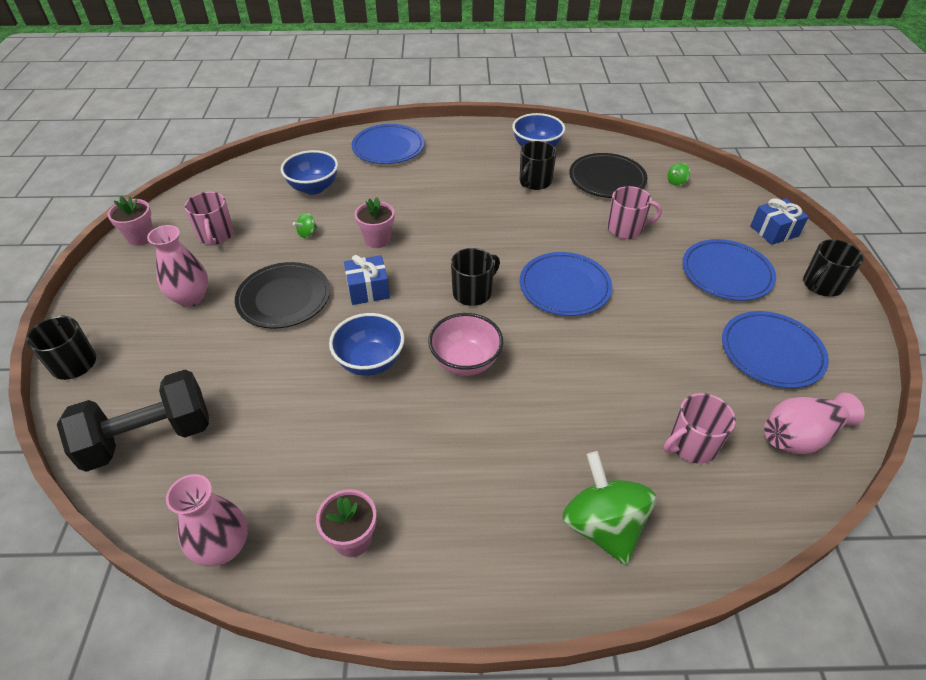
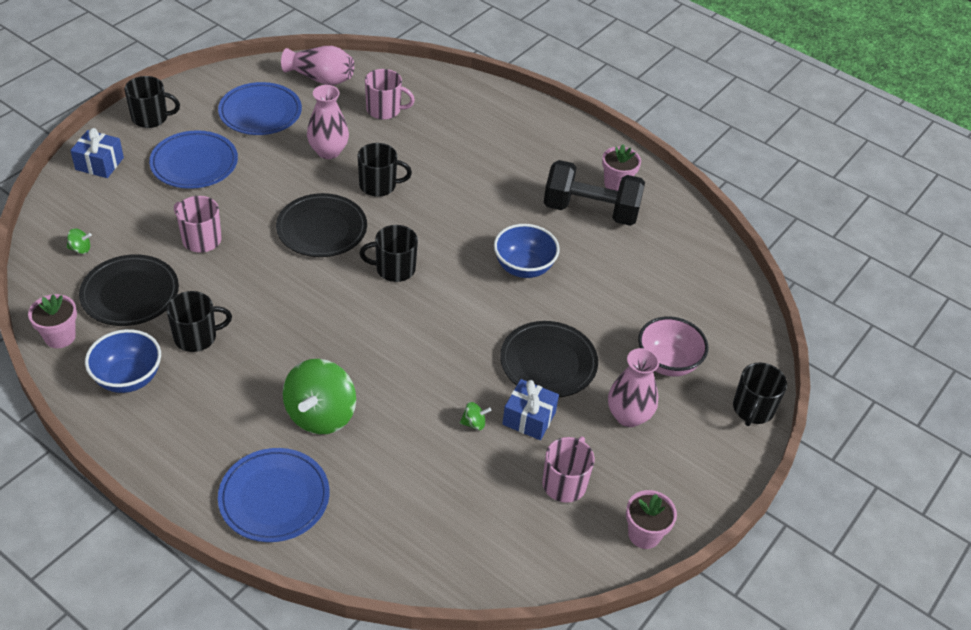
camera: 145 degrees left, 0 degrees up
(149, 437) = (712, 311): black dumbbell -> black dumbbell (590, 211)
(223, 547) = (691, 222): pink vase -> pink vase (328, 151)
(313, 188) = (416, 486): blue bowl -> none
(368, 290) = (472, 325): blue gift -> blue gift (529, 418)
(377, 240) = (416, 370): pink flower pot -> pink flower pot (60, 337)
(465, 361) = (458, 227): pink bowl -> pink bowl (667, 363)
(564, 287) = (322, 229): blue plate -> black plate
(577, 353) = (379, 185): none -> black mug
(602, 526) = (480, 113): green spinning top -> green spinning top (320, 415)

